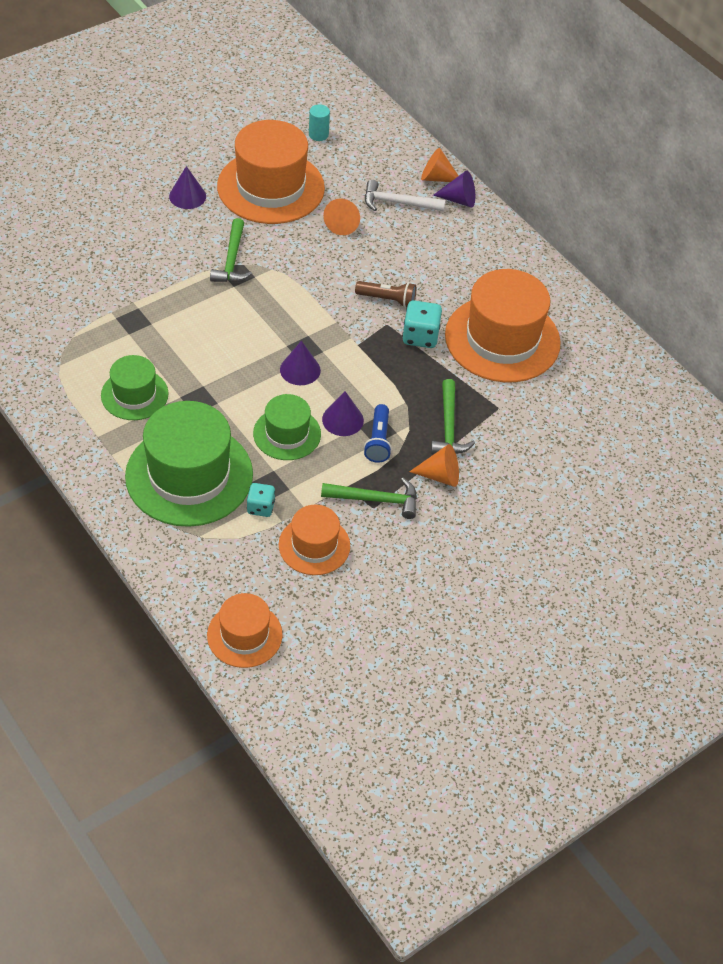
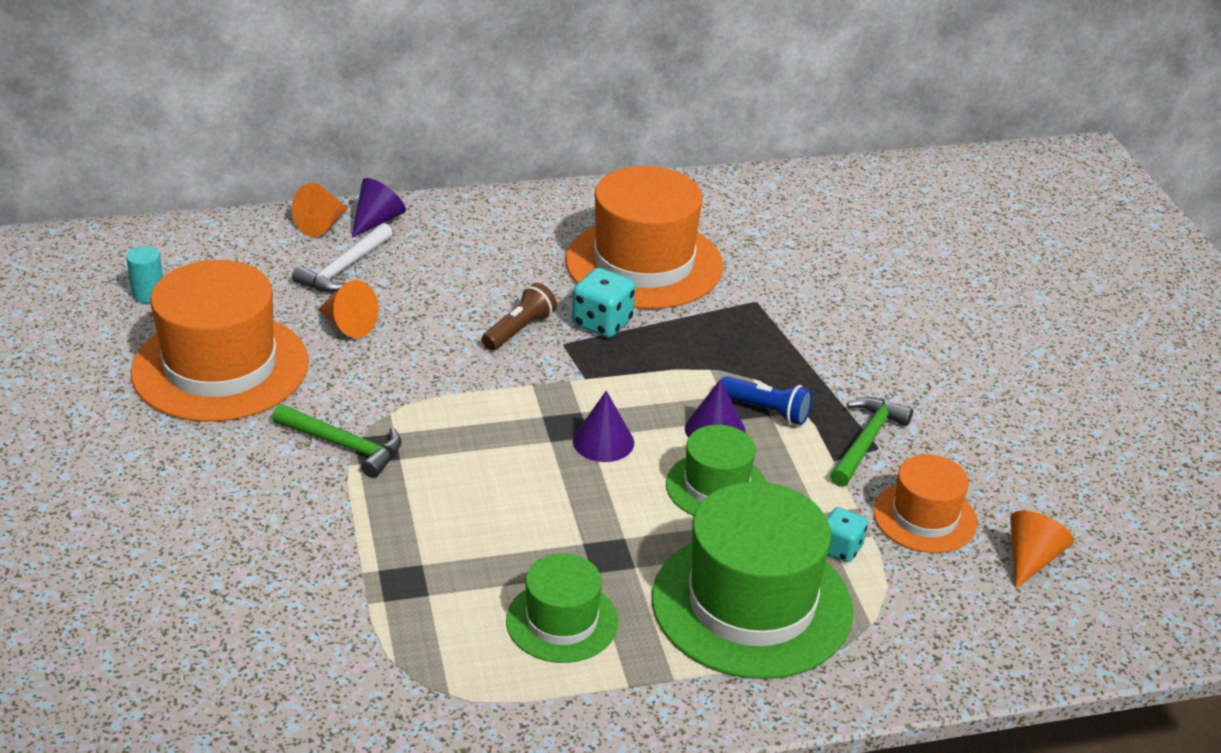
camera: 65 degrees left, 15 degrees down
(187, 196) = (170, 453): purple cone -> none
(244, 635) = (1060, 625): orange hat -> none
(440, 476) = (847, 378): orange cone -> orange cone (1031, 559)
(448, 427) = (769, 347): green hammer -> none

